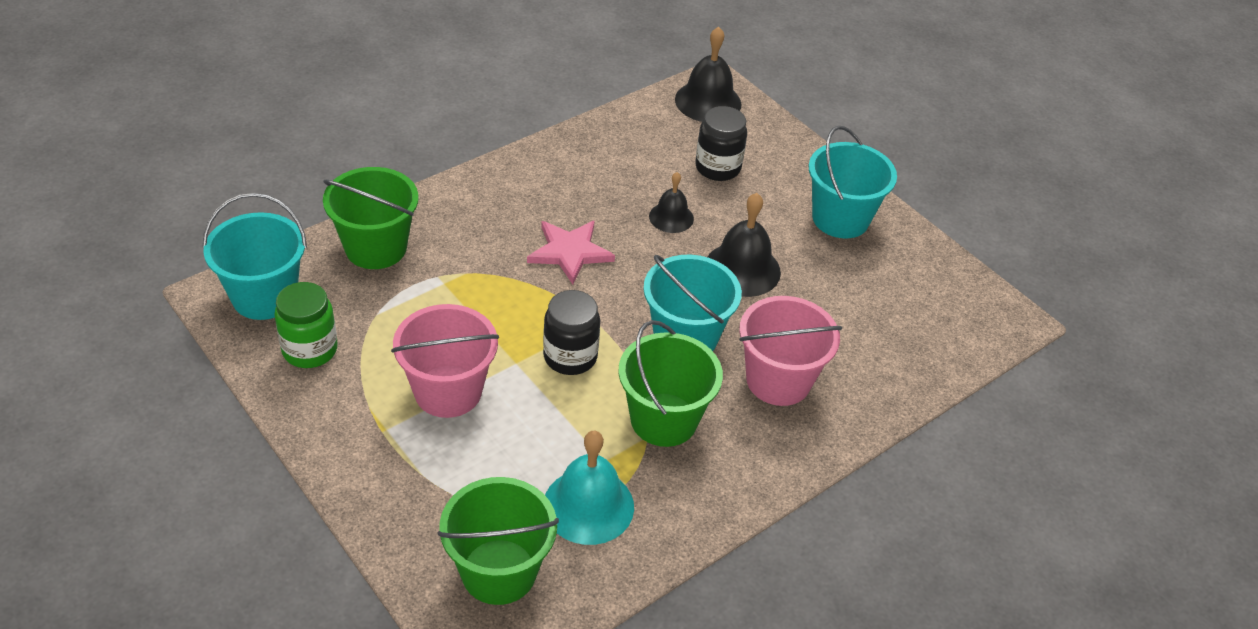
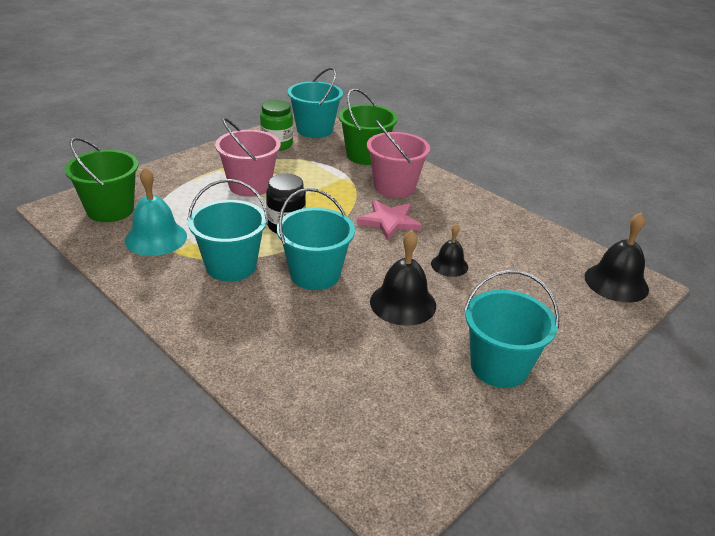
camera: 85 degrees right, 10 degrees down
(664, 420) = (231, 266): green bucket -> turquoise bucket
(717, 168) = (527, 289): black jar -> none
(778, 380) = (277, 323): pink bucket -> pink bucket (394, 187)

